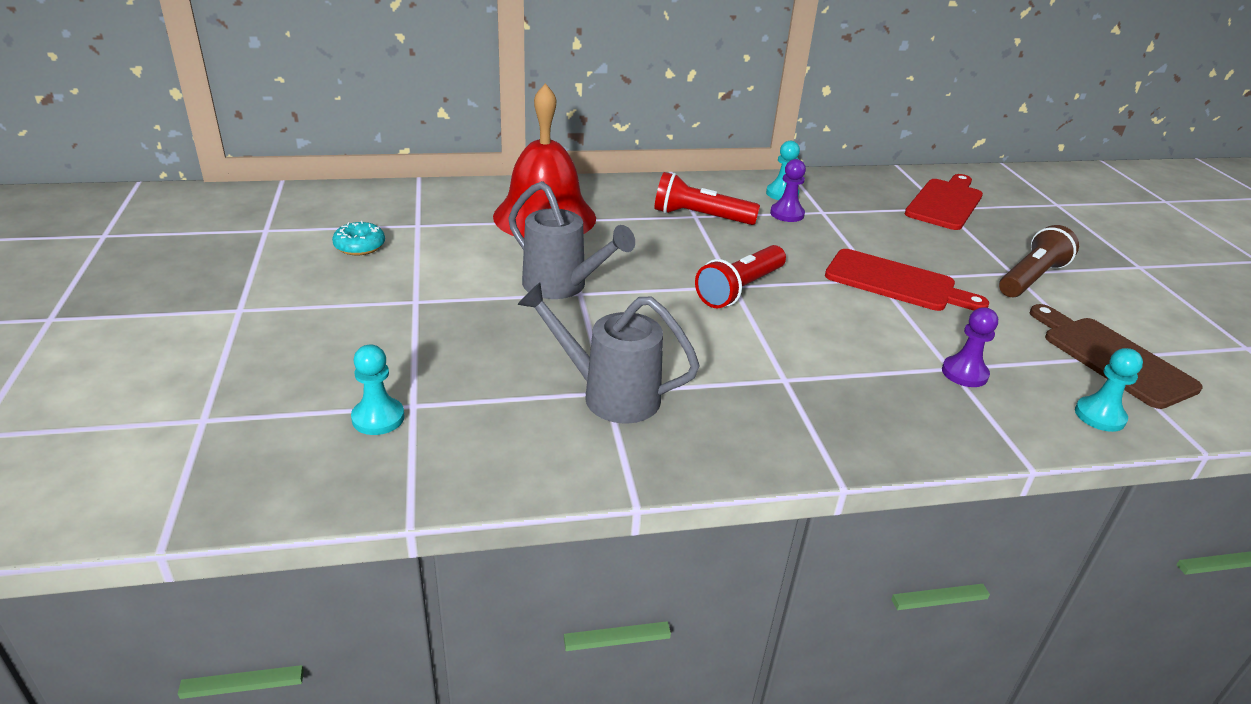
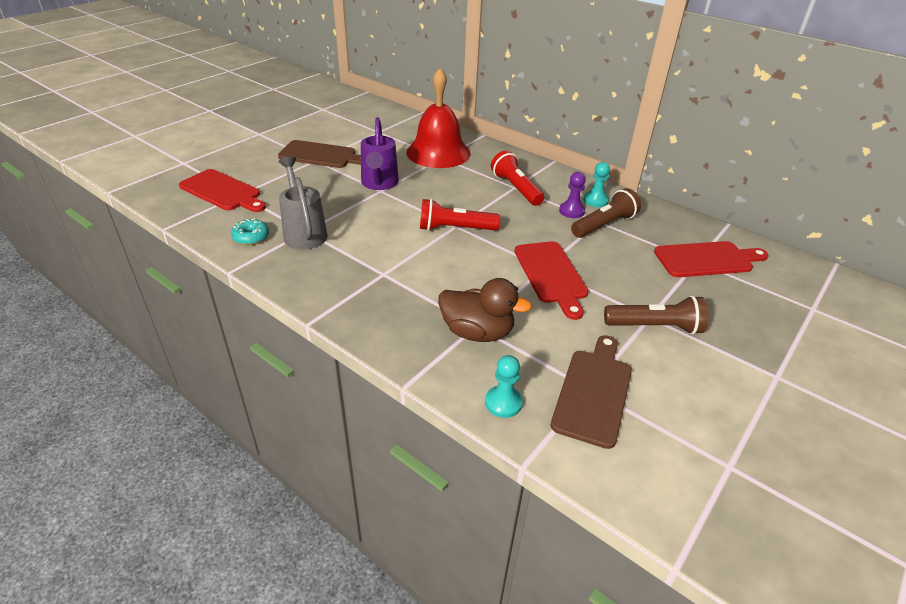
camera: 50 degrees right, 5 degrees up
(360, 246) = (340, 130): turquoise donut -> turquoise donut (251, 237)
(378, 418) = (222, 191): turquoise pawn -> red cutting board
(410, 291) = (321, 155): none -> brown cutting board
(561, 286) = (379, 184): grey watering can -> purple watering can
(833, 213) = (604, 225): none -> brown flashlight
(964, 373) = (477, 332): purple pawn -> brown duck

